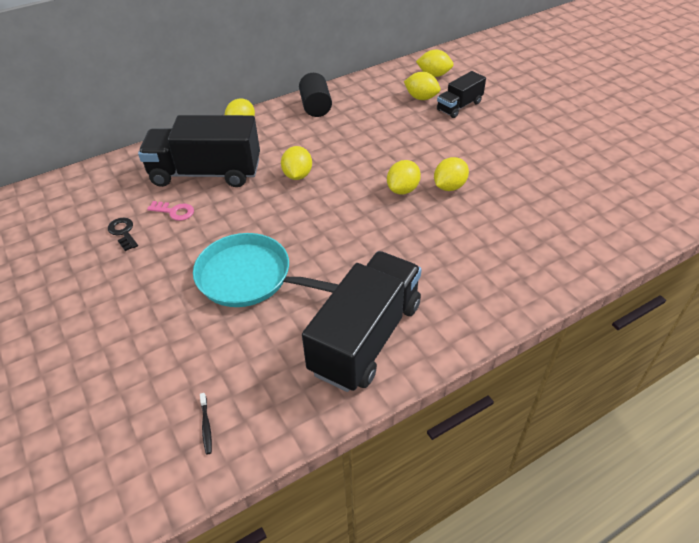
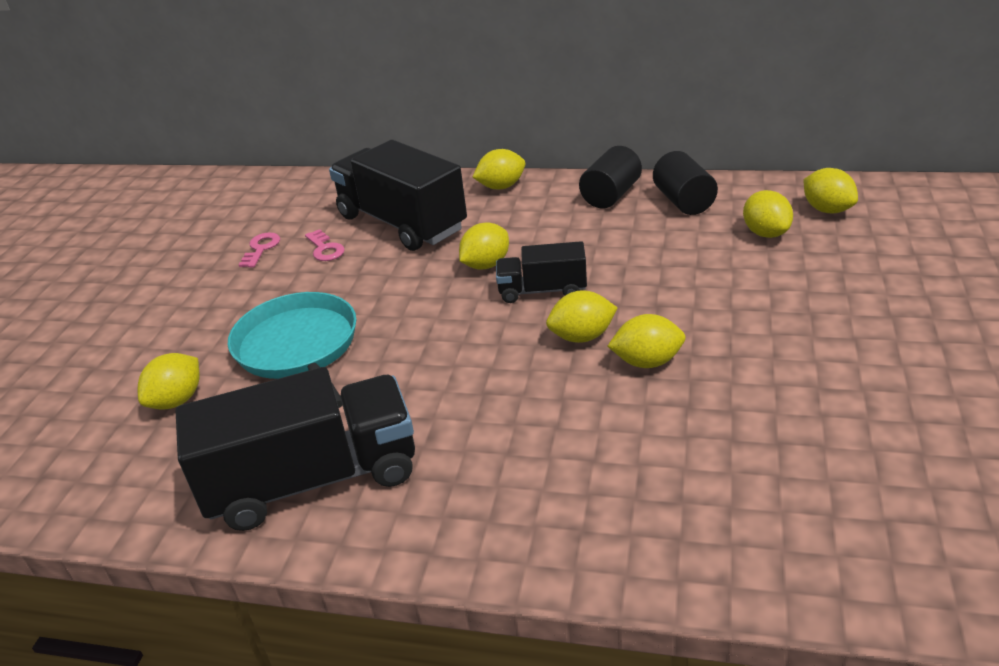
camera: 45 degrees right, 10 degrees down
(123, 232) = (261, 249): black key -> pink key
(206, 426) = (82, 467): black toothbrush -> none
(211, 350) = (177, 400): none -> yellow lemon
(360, 96) = (683, 201): none -> black cylinder
(459, 106) = (808, 265): black truck -> black truck (542, 290)

